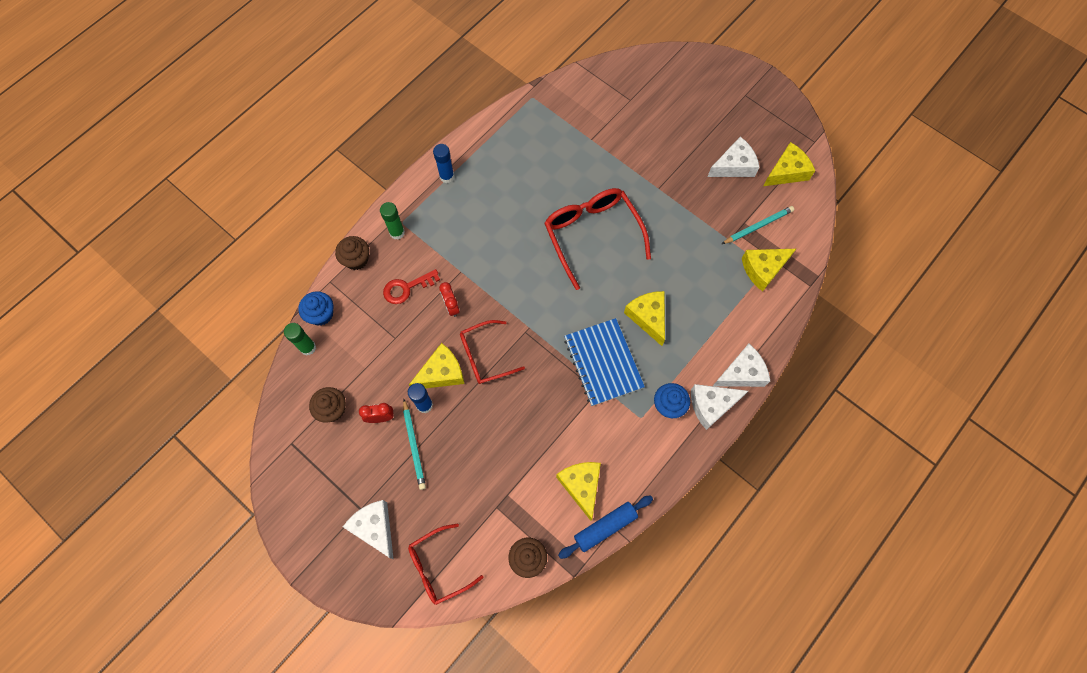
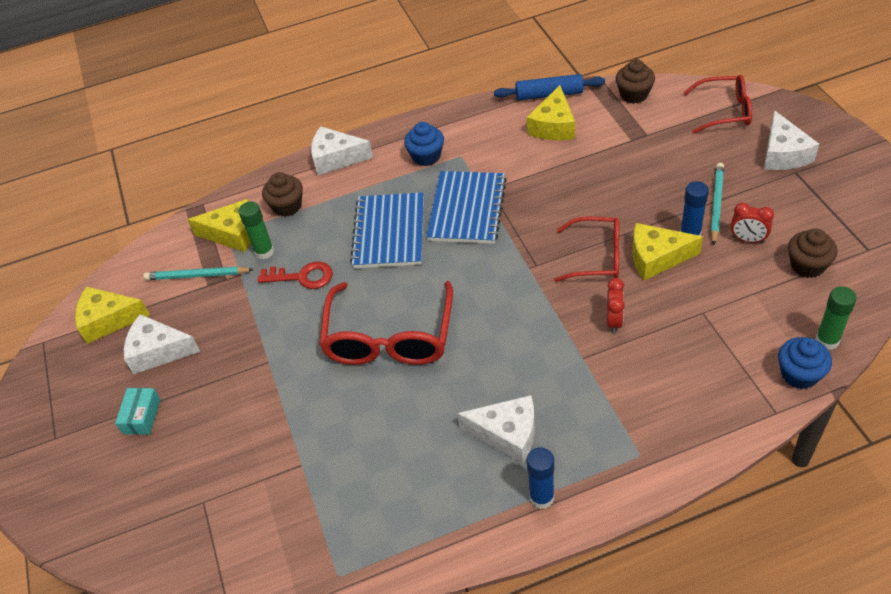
camera: 145 degrees left, 20 degrees down
(356, 259) = (727, 428): brown cupcake -> brown cupcake (287, 206)
(397, 232) = (652, 442): green glue stick -> green glue stick (264, 252)
(406, 288) = (665, 364): red key -> red key (302, 277)
(648, 317) = (389, 232): yellow cheese -> blue notebook
(706, 126) = (141, 416): none -> turquoise box
(711, 405) = (386, 144): white cheese -> white cheese (507, 434)

